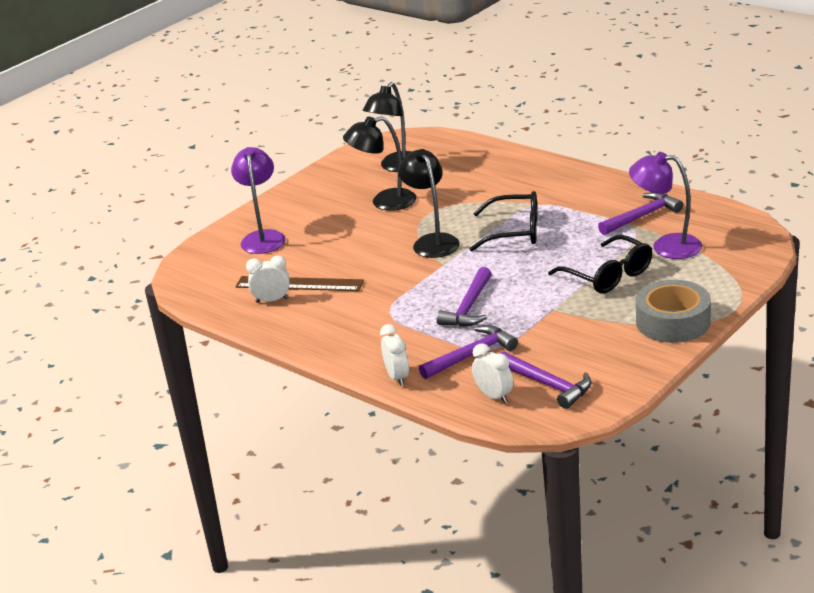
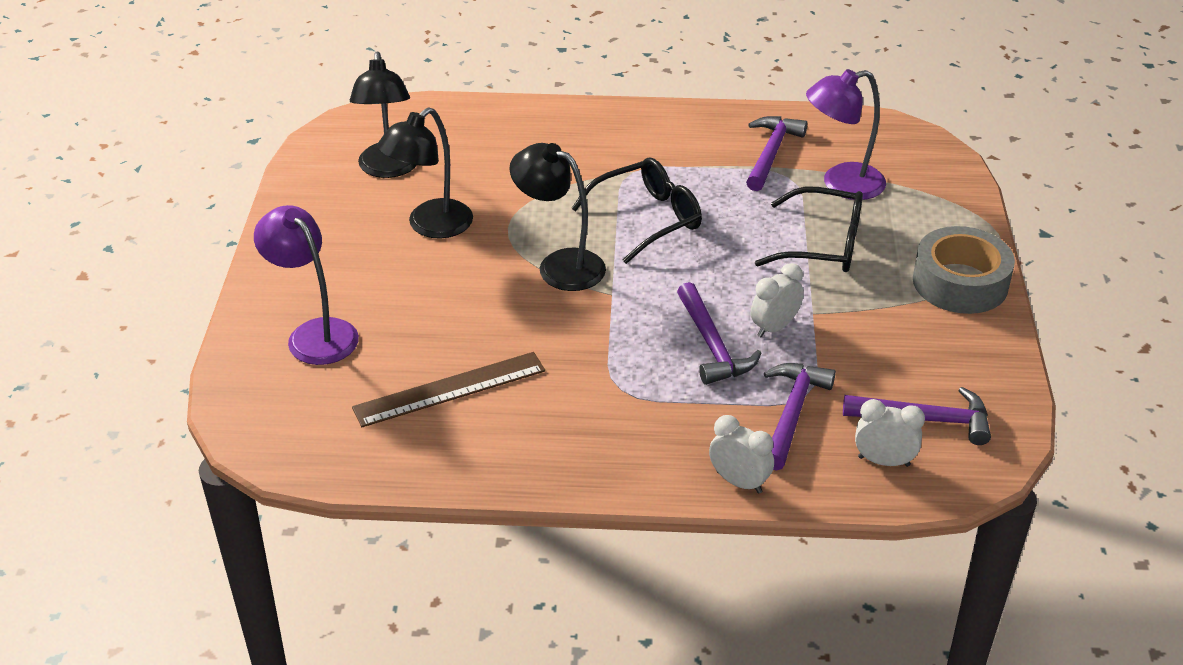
camera: 40 degrees left, 10 degrees up
(272, 300) = (439, 429): white clock -> white clock (774, 327)

